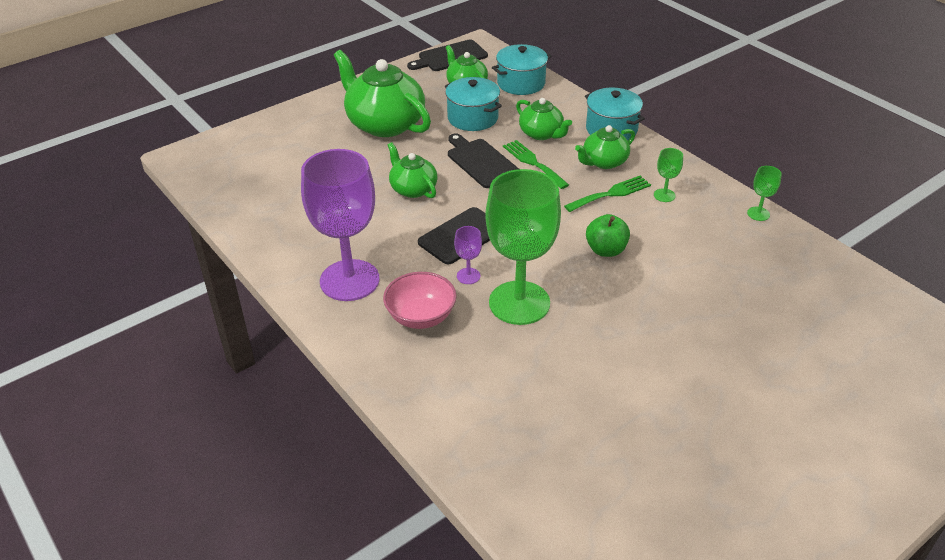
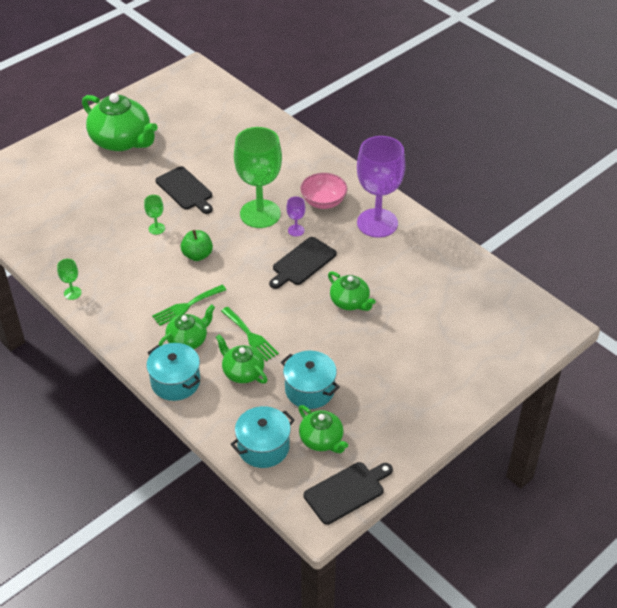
camera: 175 degrees right, 5 degrees up
(384, 124) = (393, 377): green teapot -> green teapot (122, 141)
(481, 162) = (296, 334): black cutting board -> black cutting board (185, 190)
(664, 195) = (143, 307): green goblet -> green goblet (156, 228)

